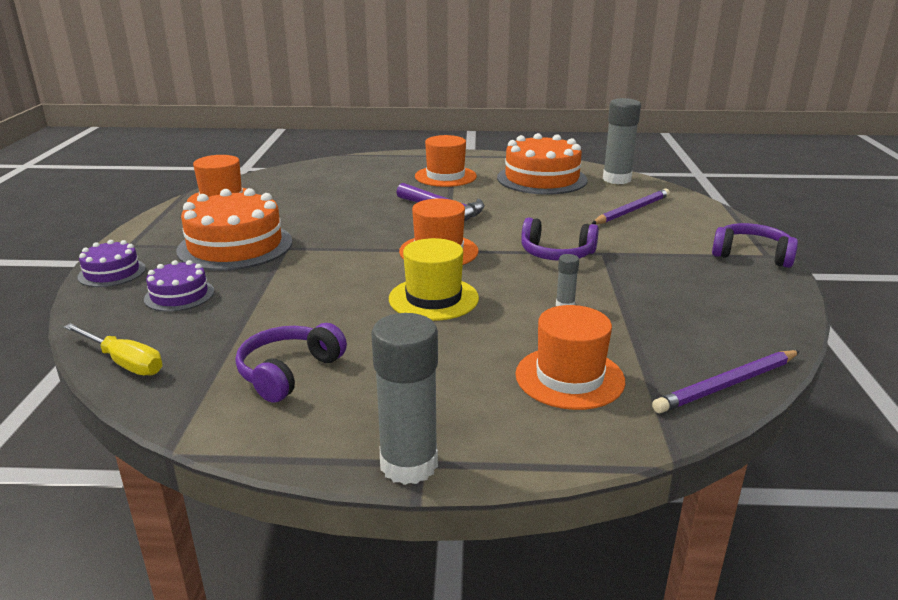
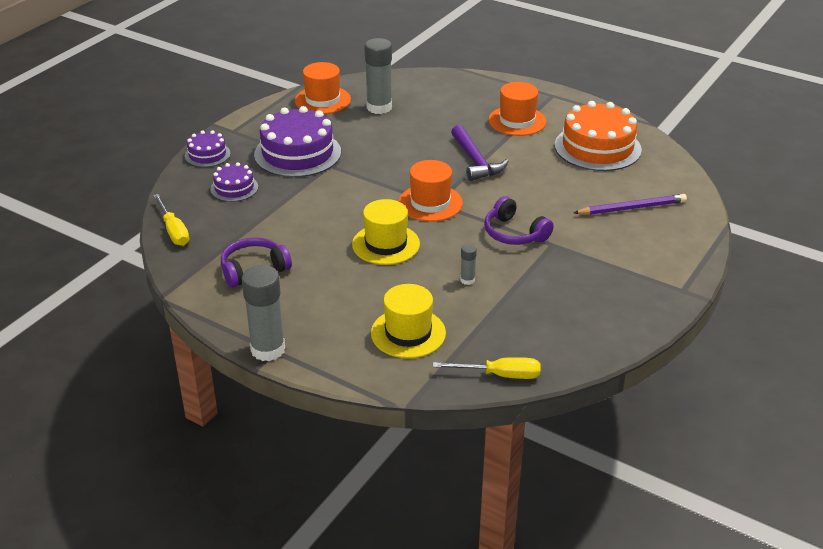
camera: 30 degrees right, 10 degrees up
(235, 246) = (297, 153): orange cake -> purple cake
(569, 377) = (408, 333): orange hat -> yellow hat
(616, 179) = (665, 167): grey glue stick -> grey glue stick (379, 107)
(728, 385) = (500, 375): purple pencil -> yellow screwdriver
(751, 255) = (669, 285): purple headphones -> none

